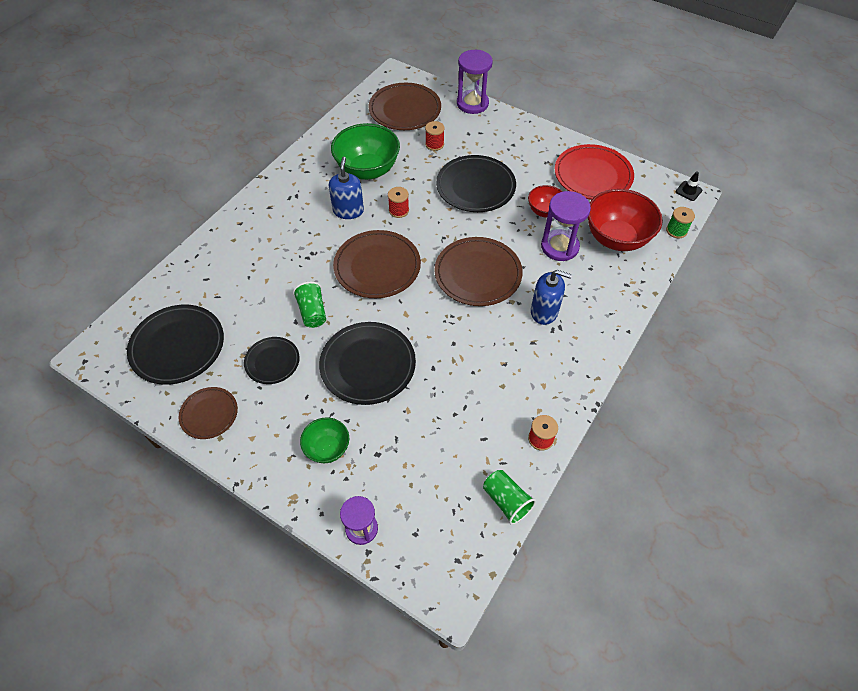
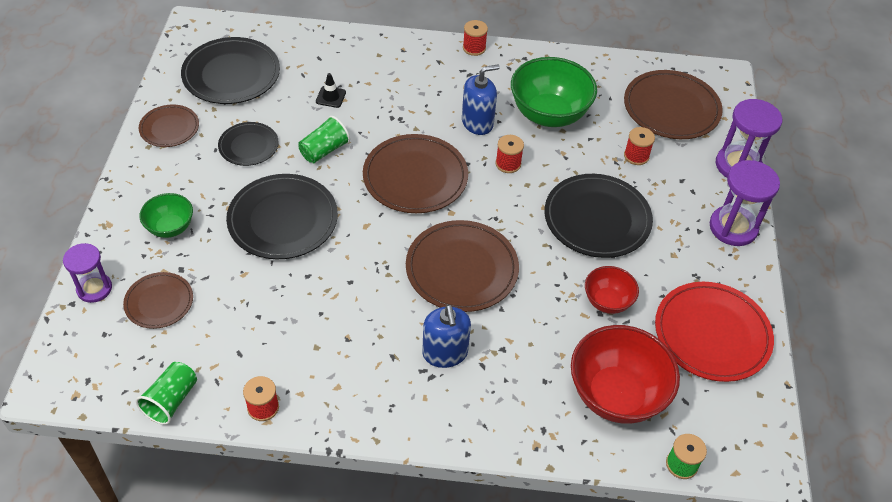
camera: 60 degrees right, 5 degrees down
(271, 182) = (474, 48): none -> red spool
(404, 481) = (159, 302): none -> brown plate
(559, 247) = (558, 336): purple hourglass -> purple hourglass (733, 227)
(688, 191) = (772, 460): black traffic cone -> black traffic cone (331, 97)

